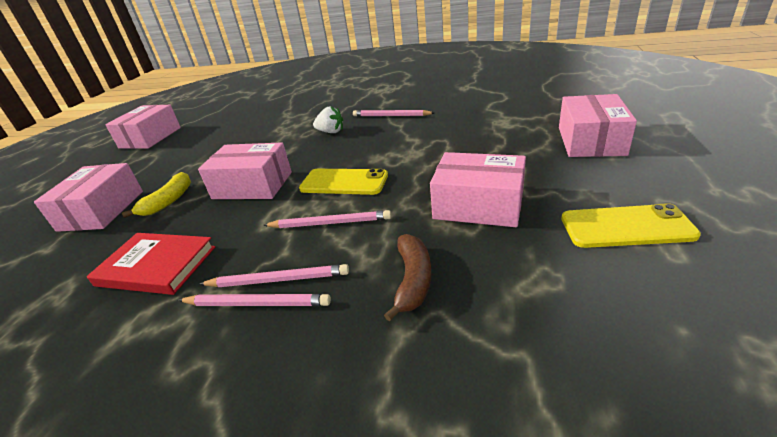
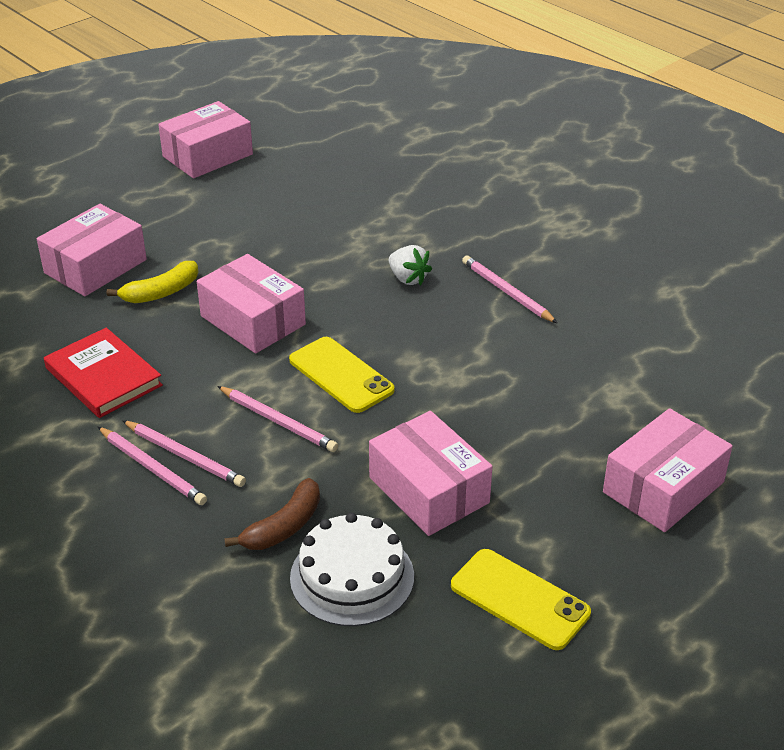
camera: 30 degrees right, 5 degrees up
(507, 282) = (352, 577): none -> white cake

